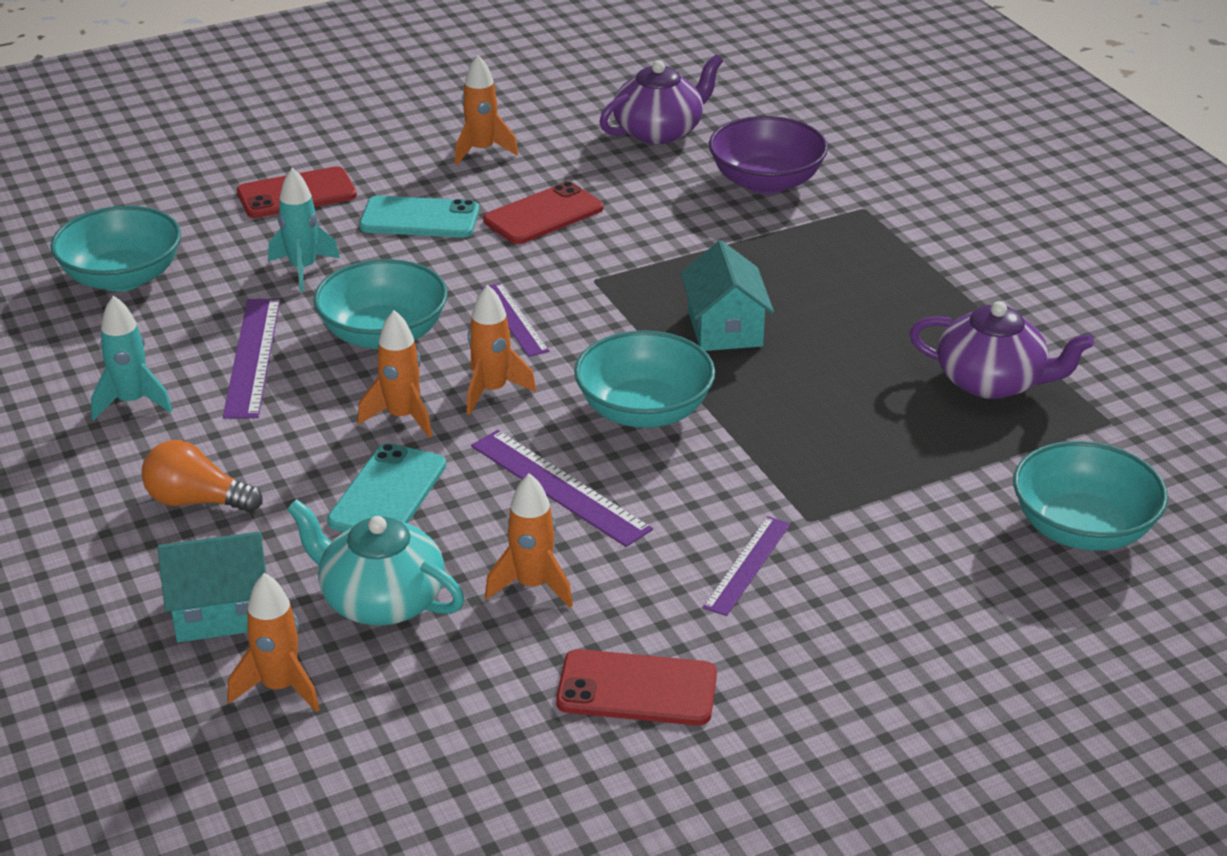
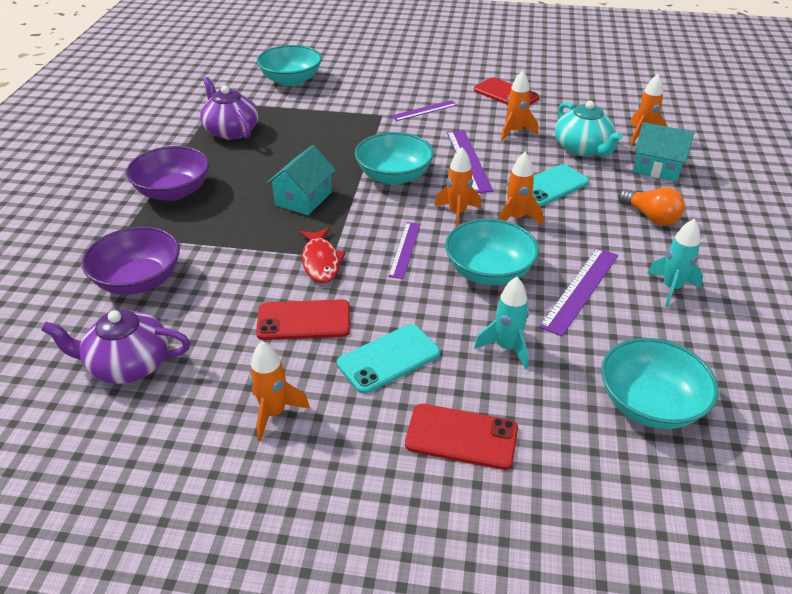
camera: 145 degrees left, 5 degrees up
(419, 218) = (388, 359): turquoise phone -> turquoise phone turned 75 degrees counterclockwise
(599, 269) = (321, 261): none -> red fish
(902, 270) = (173, 191): none -> purple bowl

